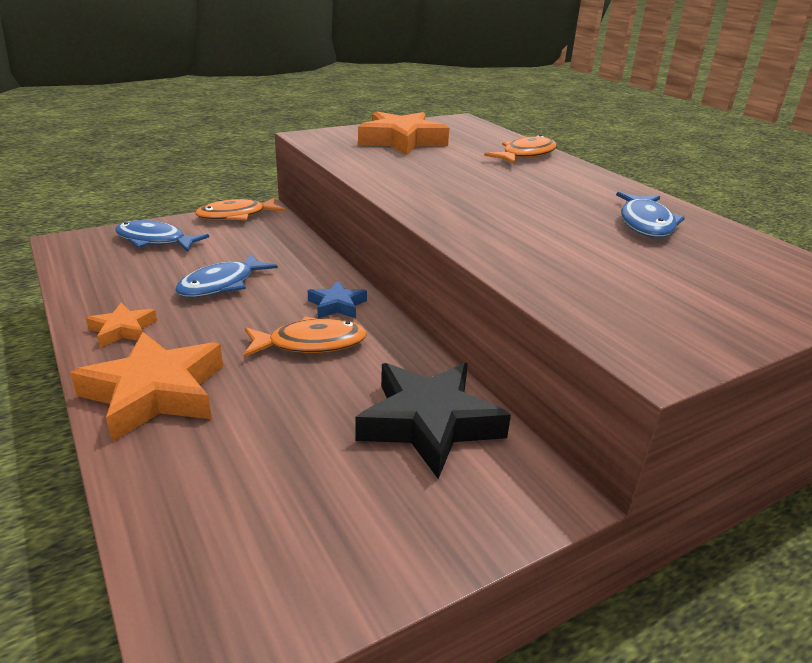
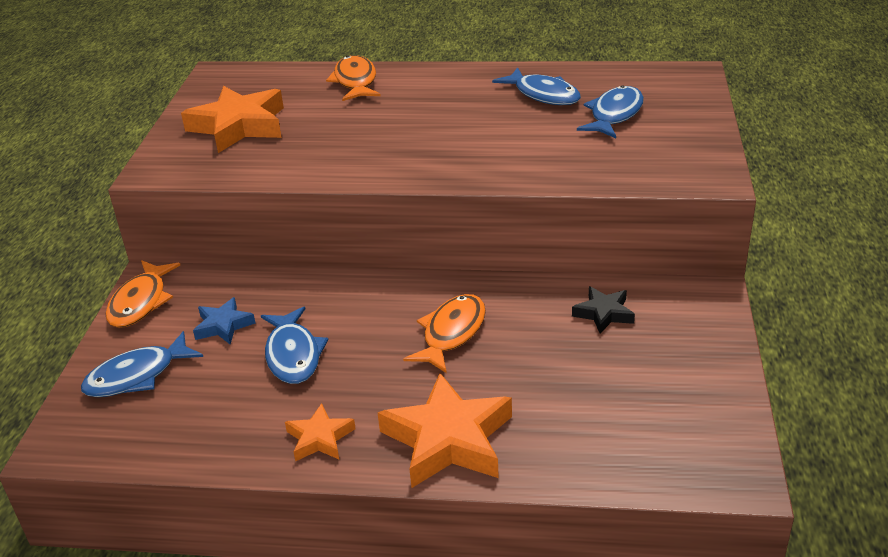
camera: 50 degrees left, 5 degrees up
(337, 305) = (403, 299): blue star -> blue star (223, 325)
(429, 423) = (603, 313): black star -> black star, size x0.52
(677, 265) = (614, 115): none -> blue fish

